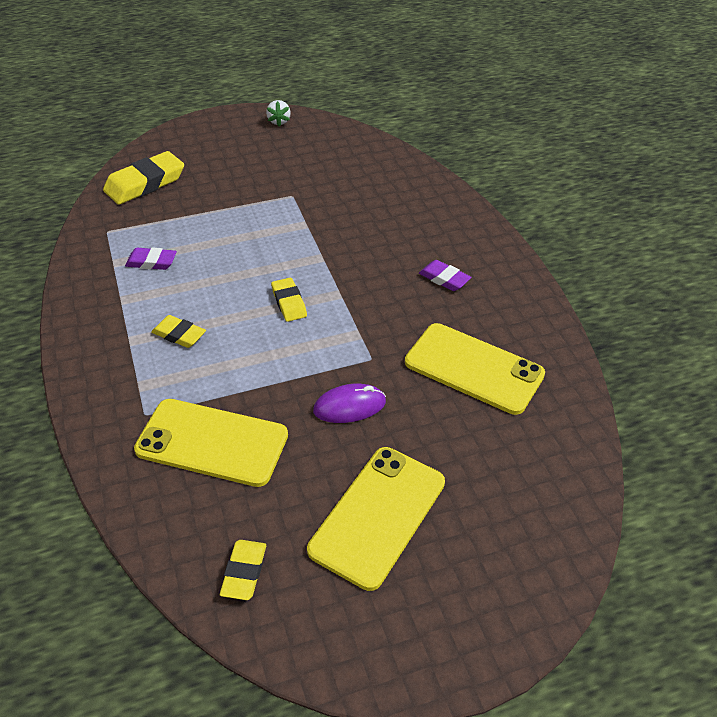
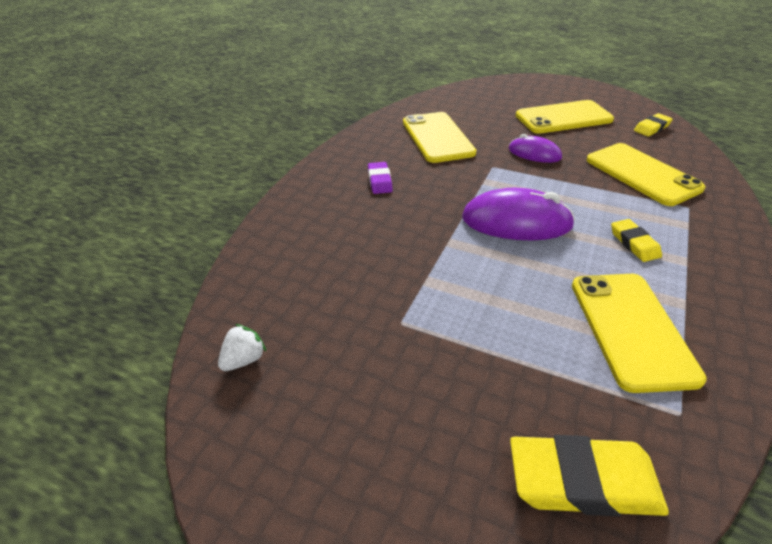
camera: 135 degrees left, 5 degrees down
(151, 262) = (631, 329): purple eraser -> yellow phone
(279, 121) = (257, 483): white strawberry -> white strawberry (244, 360)
(289, 302) = (516, 222): yellow eraser -> purple mouse

